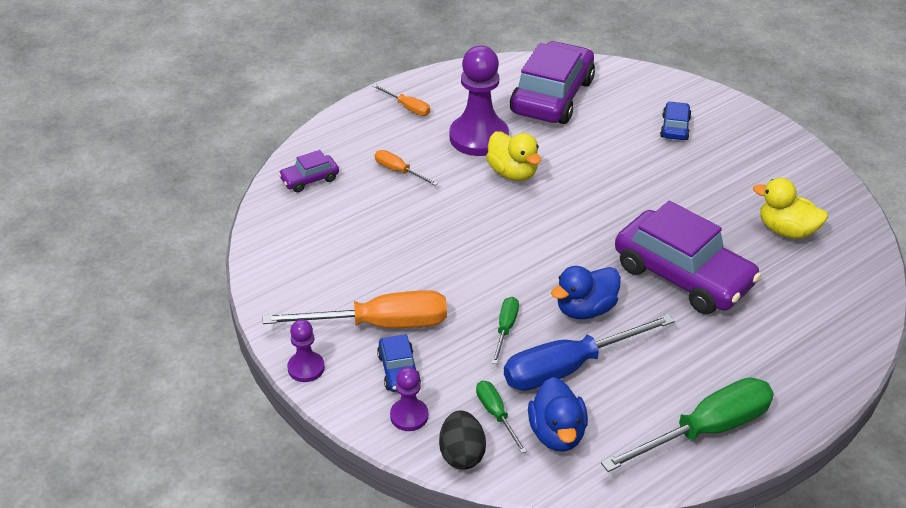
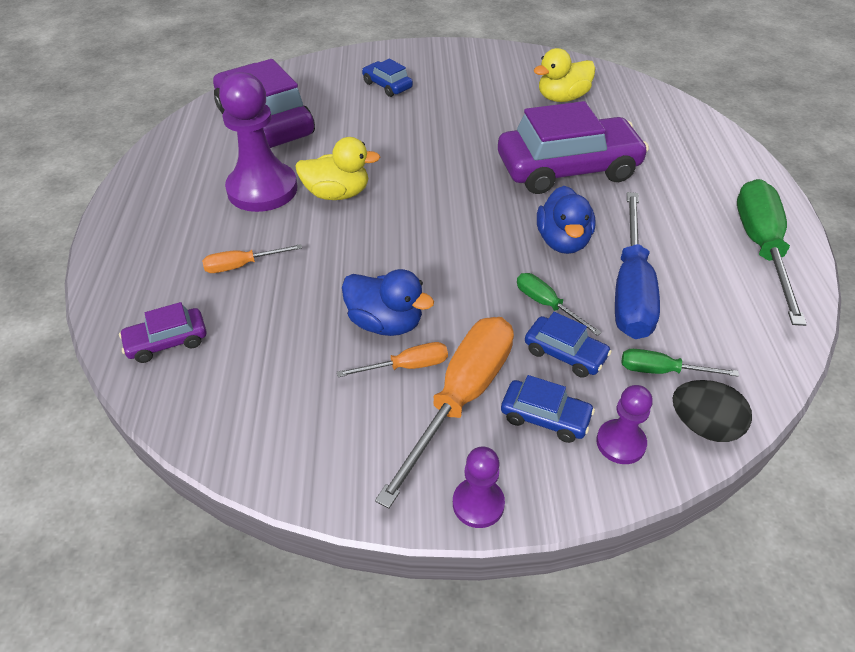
camera: 55 degrees left, 5 degrees up
(309, 179) = (167, 342): purple car -> purple car turned 60 degrees clockwise
(407, 108) = (155, 212): orange screwdriver -> orange screwdriver (407, 366)
(465, 357) = (565, 353): none -> blue car
(557, 433) = (713, 340): blue duck -> blue duck (385, 323)

